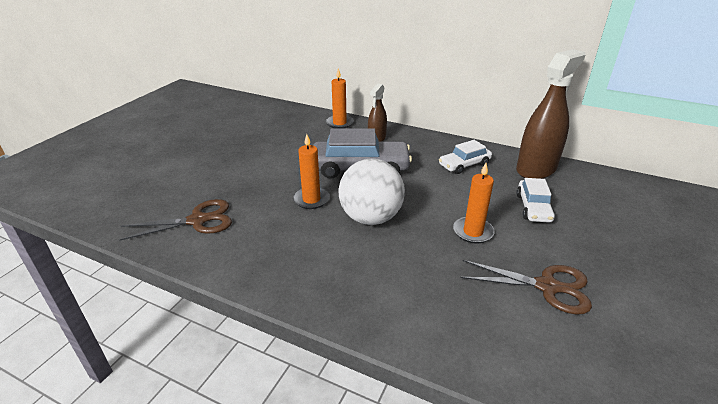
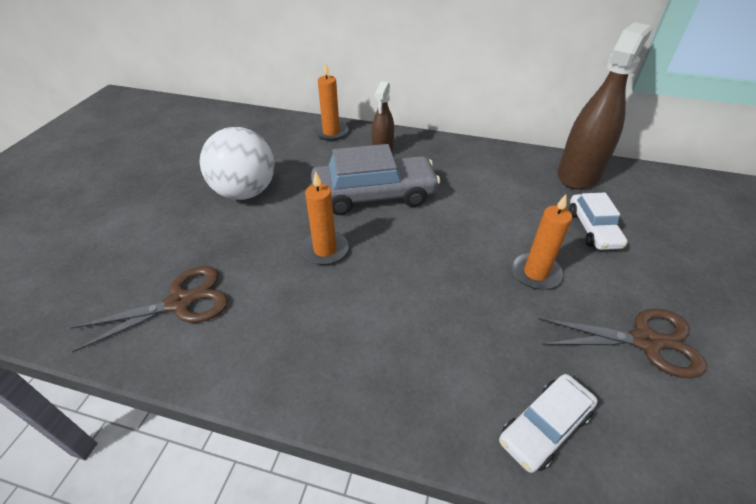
camera: 10 degrees left, 10 degrees up
(371, 218) = (407, 268): white ball -> white ball (245, 192)
(464, 164) = (496, 177): white car -> white car (544, 427)

